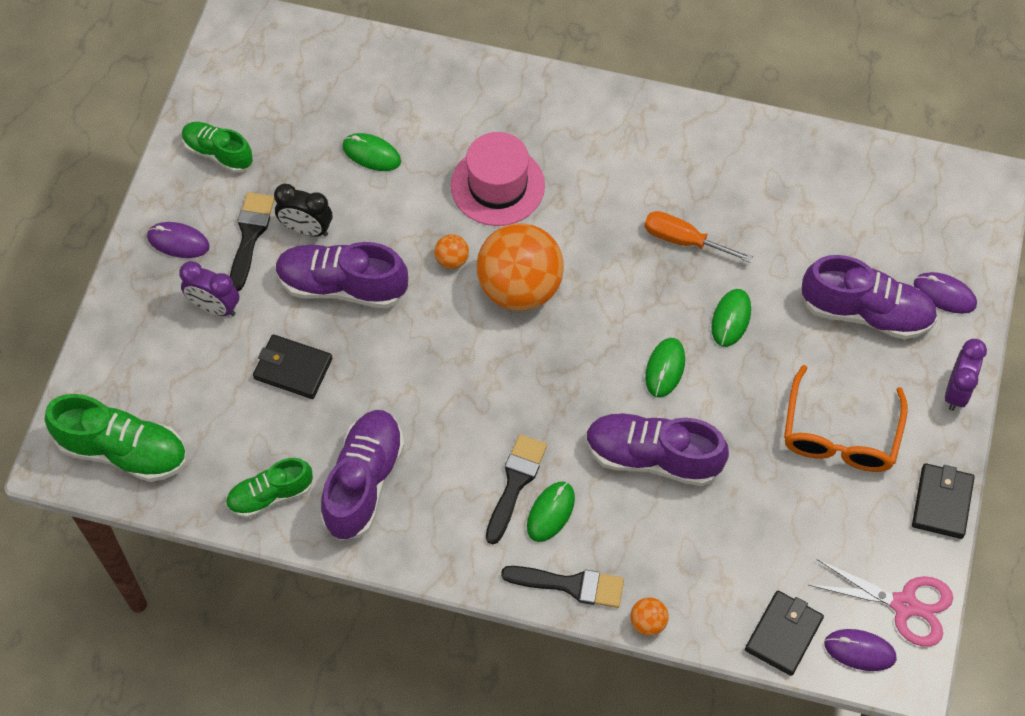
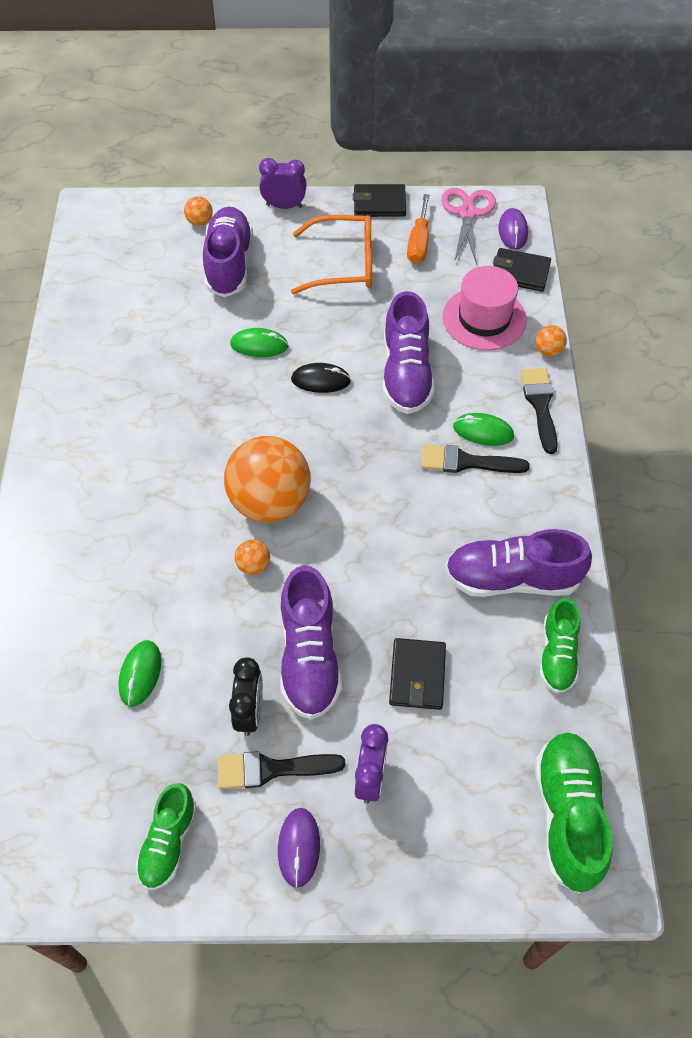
camera: 105 degrees left, 5 degrees down
(270, 495) = (557, 655): green shoe -> green shoe turned 45 degrees clockwise
(497, 185) = (157, 547): pink hat -> pink hat (484, 318)
(665, 368) = (321, 380): green mouse -> black mouse
(683, 240) = (187, 390): orange screwdriver -> orange screwdriver (418, 243)
(944, 294) = (200, 222): purple mouse -> orange ball

